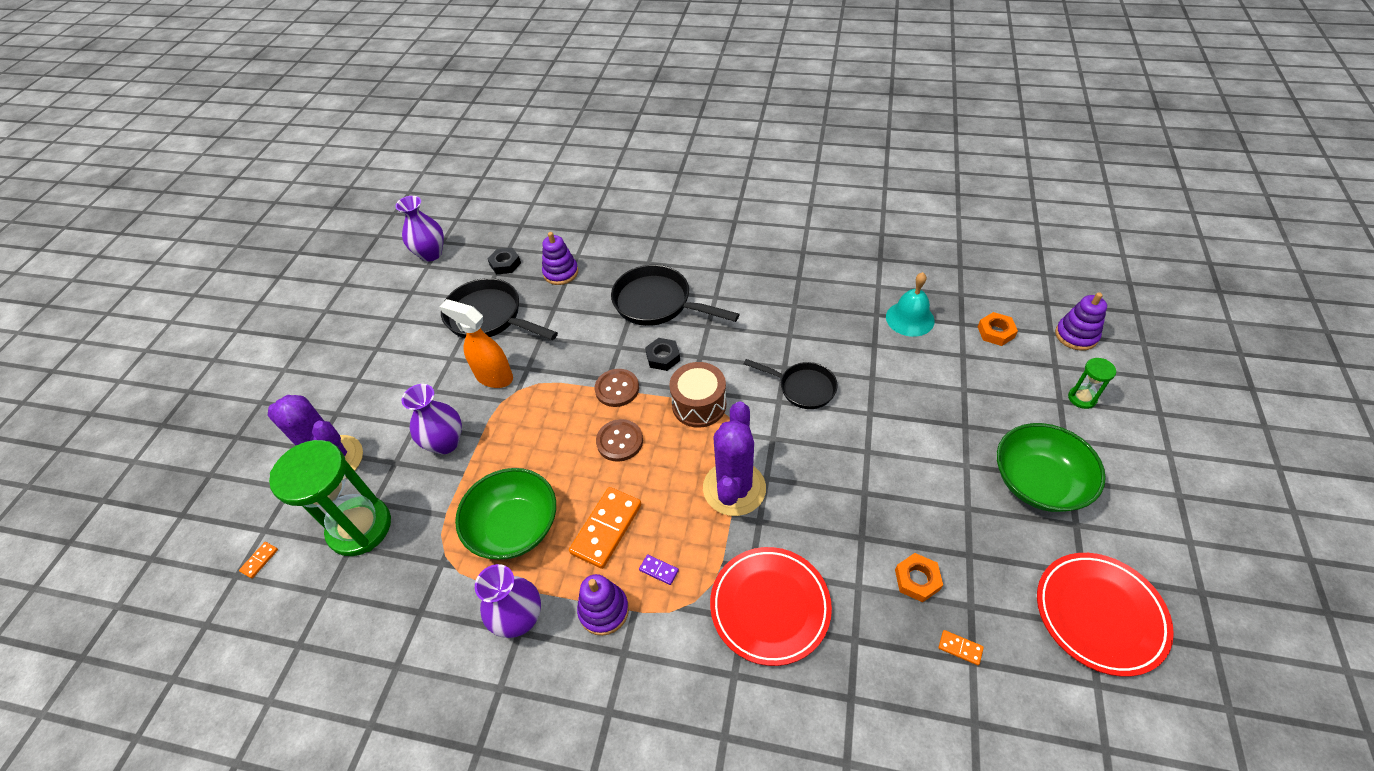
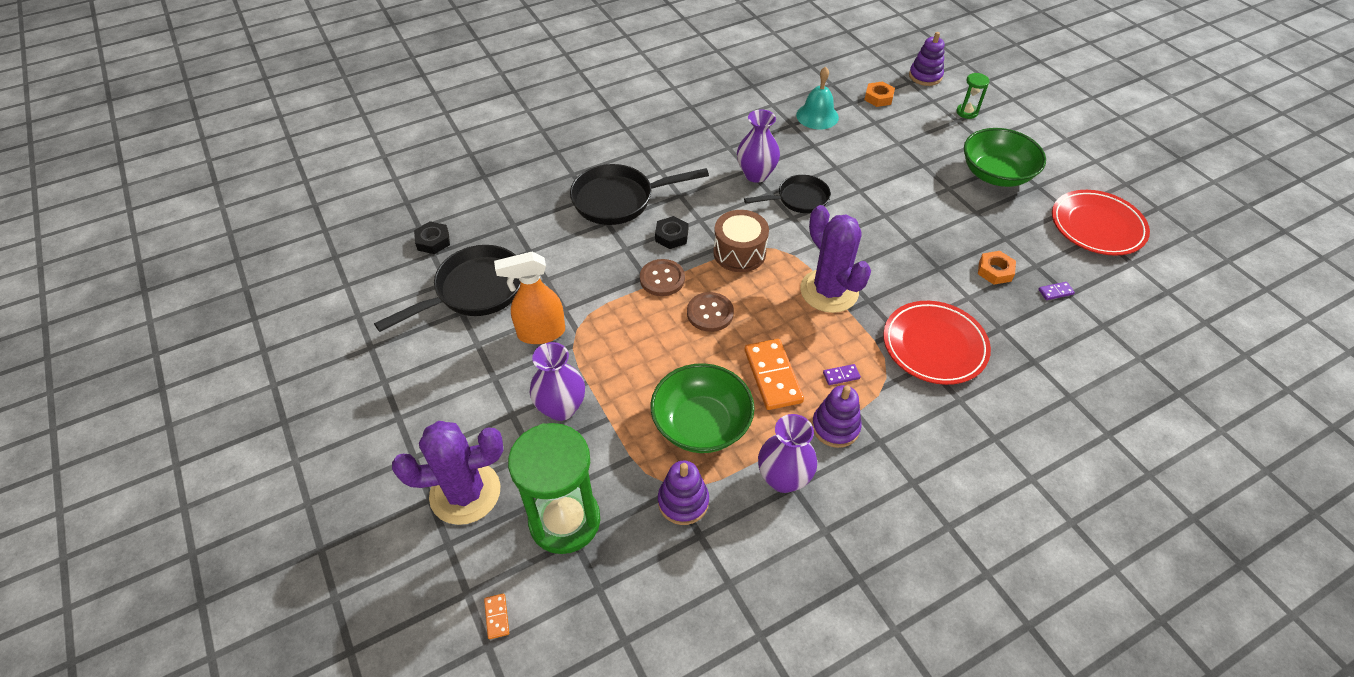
camera: 45 degrees left, 0 degrees up
(431, 254) = (336, 272): purple vase -> purple vase (756, 174)
(489, 317) = (474, 291): black pan -> black pan turned 150 degrees clockwise
(561, 273) = (500, 221): purple stacking toy -> purple stacking toy (683, 501)
(960, 648) = (1055, 292): orange domino -> purple domino

